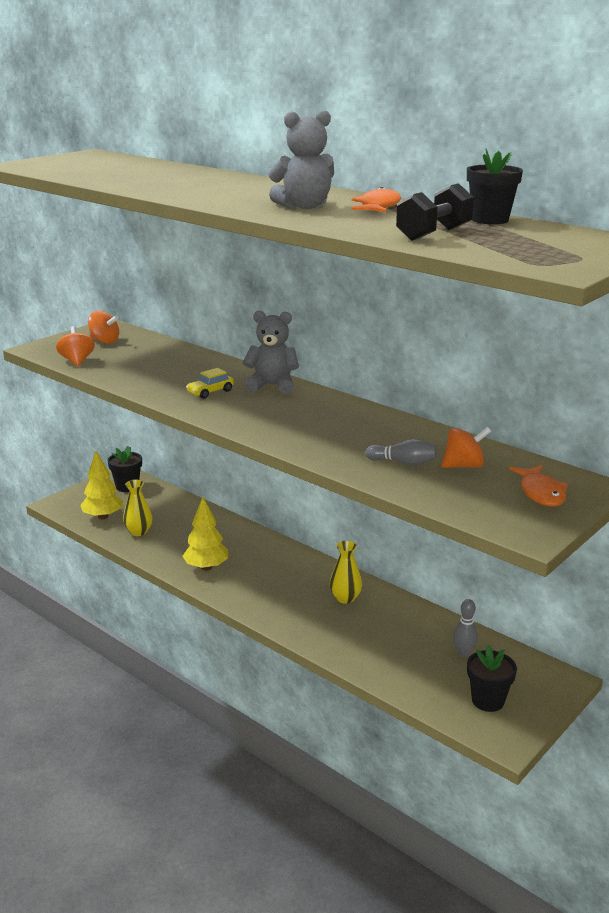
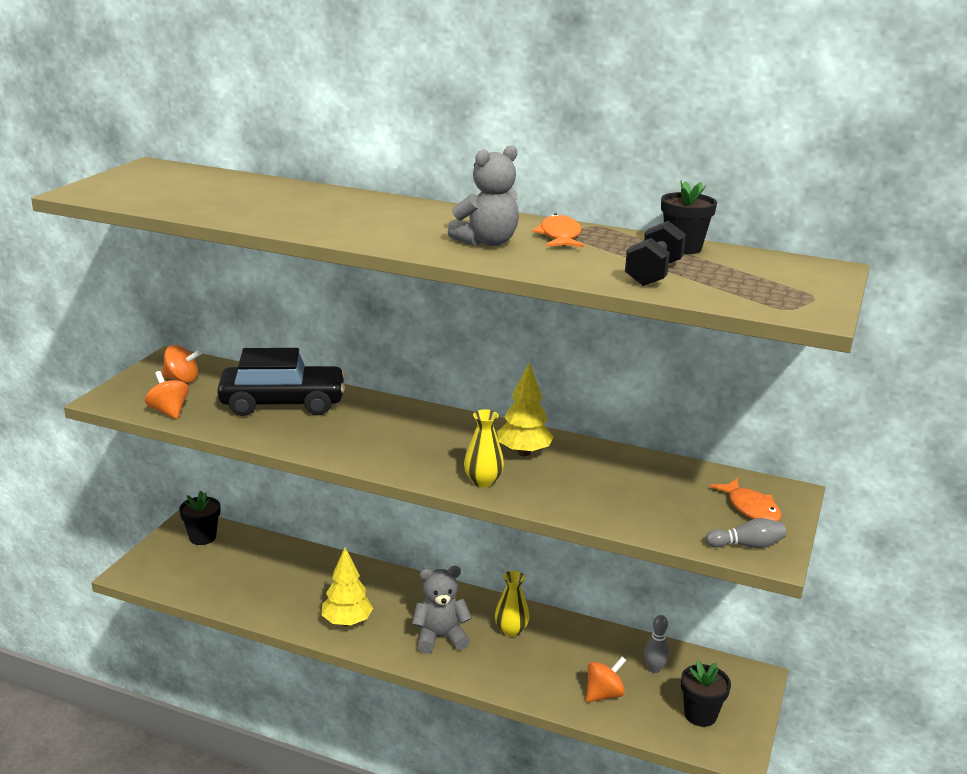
camera: 20 degrees left, 0 degrees up
(103, 516) = (194, 580): yellow tree -> yellow tree (524, 452)
(138, 532) = (247, 592): yellow vase -> yellow vase (483, 481)
(171, 365) = (283, 403): none -> black car
(210, 392) = (352, 434): yellow car -> none
(272, 385) = (412, 416): grey teddy bear -> grey teddy bear (440, 637)
(403, 463) = (606, 494): grey bowling pin -> grey bowling pin (747, 545)
(463, 466) = (663, 488): orange spinning top -> orange spinning top (603, 694)

